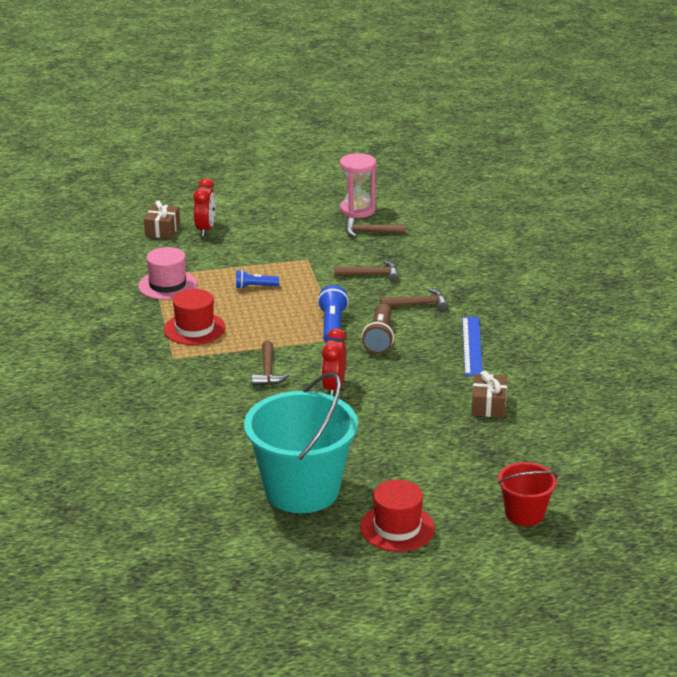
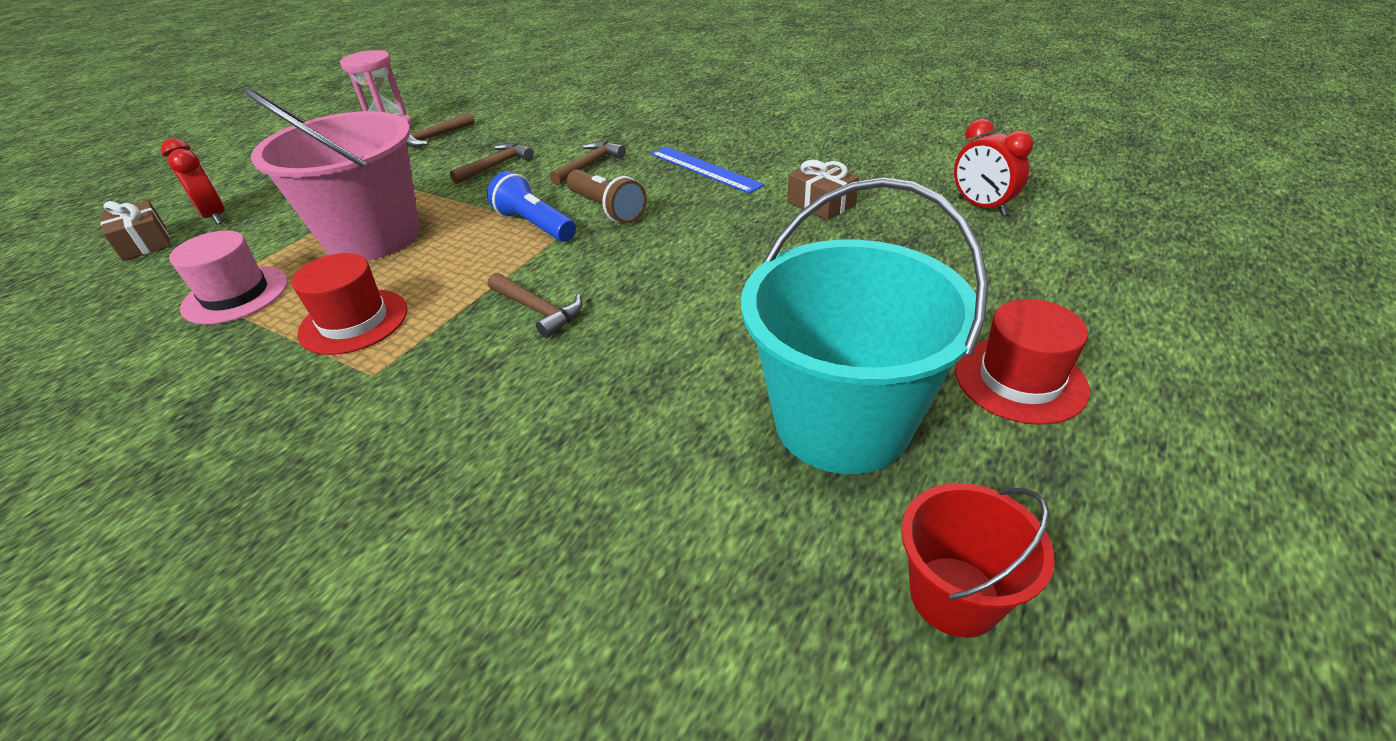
camera: 45 degrees left, 10 degrees up
(255, 287) = (373, 237): blue flashlight -> pink bucket
(334, 388) = (648, 279): red clock -> red clock (981, 206)
(524, 514) = (1064, 272): red bucket -> red bucket (954, 595)

